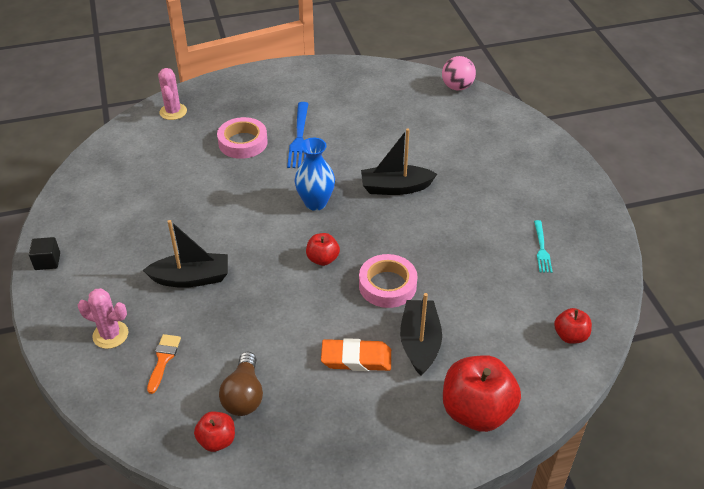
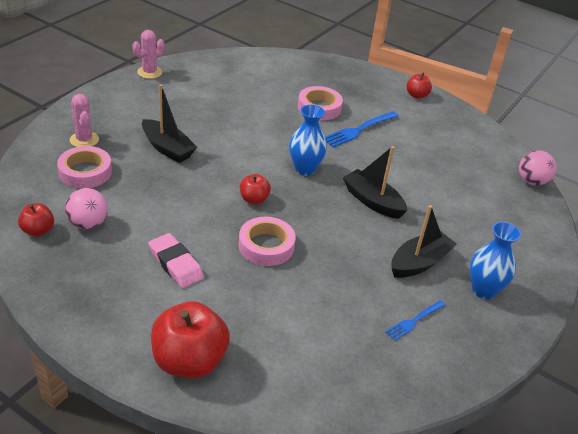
camera: 45 degrees right, 5 degrees down
(47, 261) = (118, 85): black cube -> none
(163, 359) = (85, 172): orange brush -> pink tape
(173, 112) = (307, 65): pink cactus -> pink cactus (149, 72)
(244, 395) = (88, 224): brown light bulb -> pink ball
(356, 359) = (175, 264): orange eraser -> pink eraser
(420, 343) = (227, 292): black boat -> black boat (419, 262)
(541, 249) = (414, 321): turquoise fork -> blue fork
(542, 191) = (483, 290): none -> blue vase
(570, 336) = (334, 387): red apple -> red apple (416, 95)

